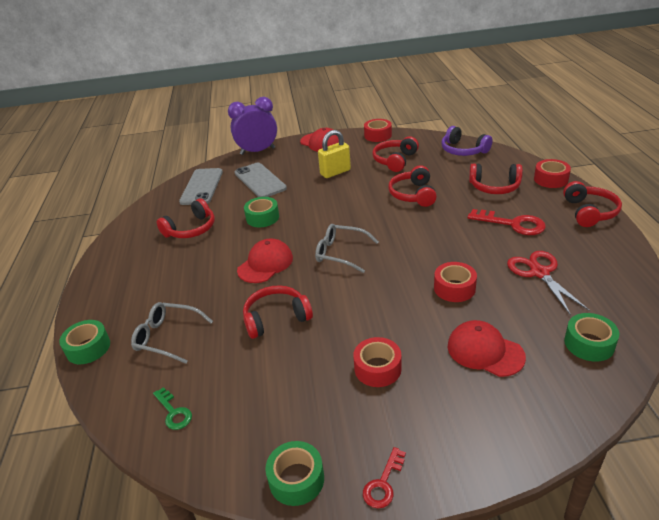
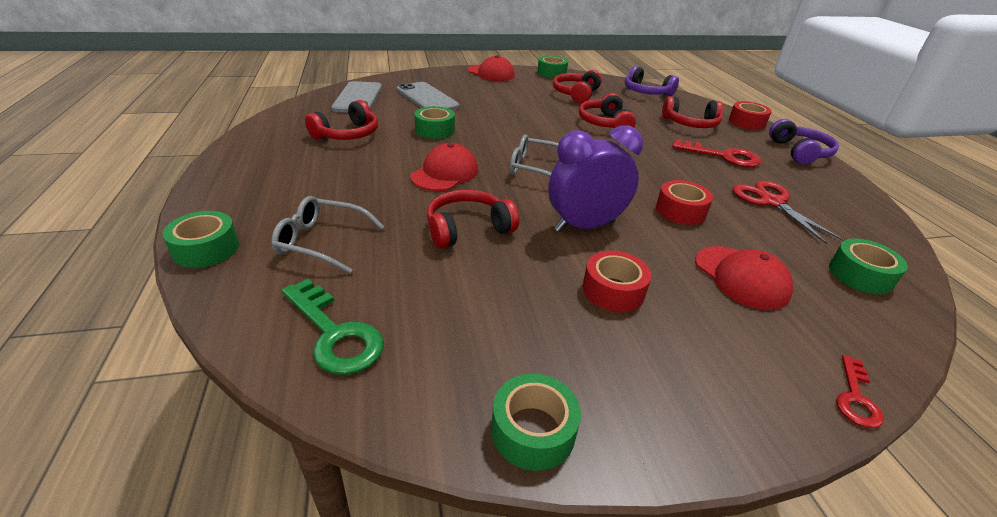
camera: 10 degrees left, 0 degrees up
(173, 412) = (335, 333): green key -> green key, size x1.71
(257, 151) = (420, 74): purple clock -> purple clock (585, 226)
(335, 172) = (512, 98): yellow padlock -> none
(378, 135) = (551, 73): red tape -> green tape
(383, 483) = (663, 438): red key -> red key (855, 397)
(485, 351) = (741, 277): red cap -> red cap turned 150 degrees counterclockwise
(589, 212) = (799, 152): red headphones -> purple headphones

